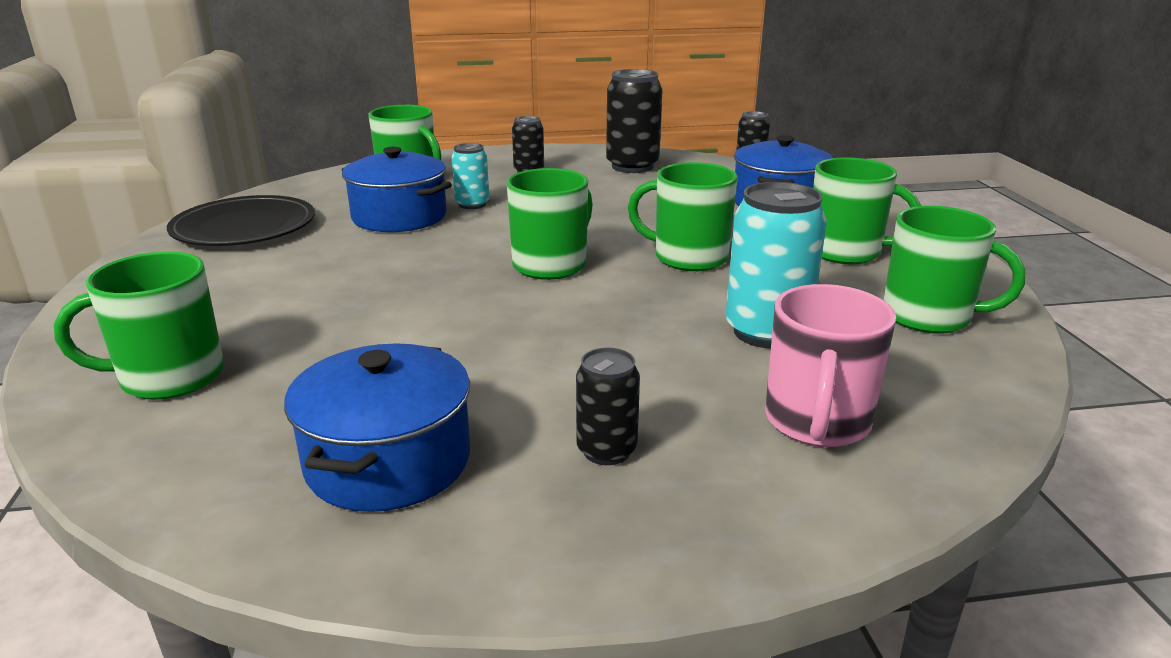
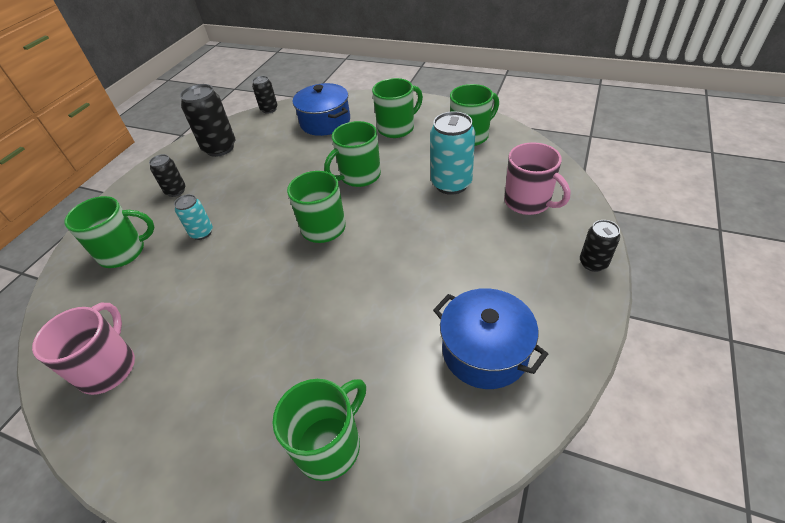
camera: 55 degrees left, 20 degrees up
(169, 377) = (330, 445): green mug -> green mug turned 150 degrees counterclockwise
(244, 227) = (108, 367): black plate -> pink mug
(399, 217) = (184, 273): blue pot -> none
(606, 450) = (516, 270): black can -> black can (593, 263)

